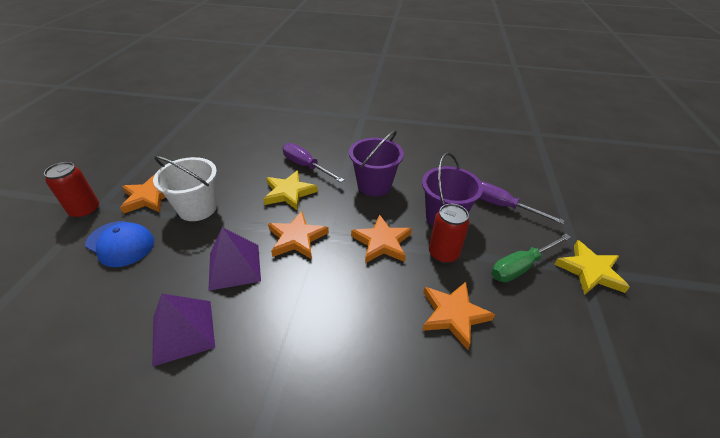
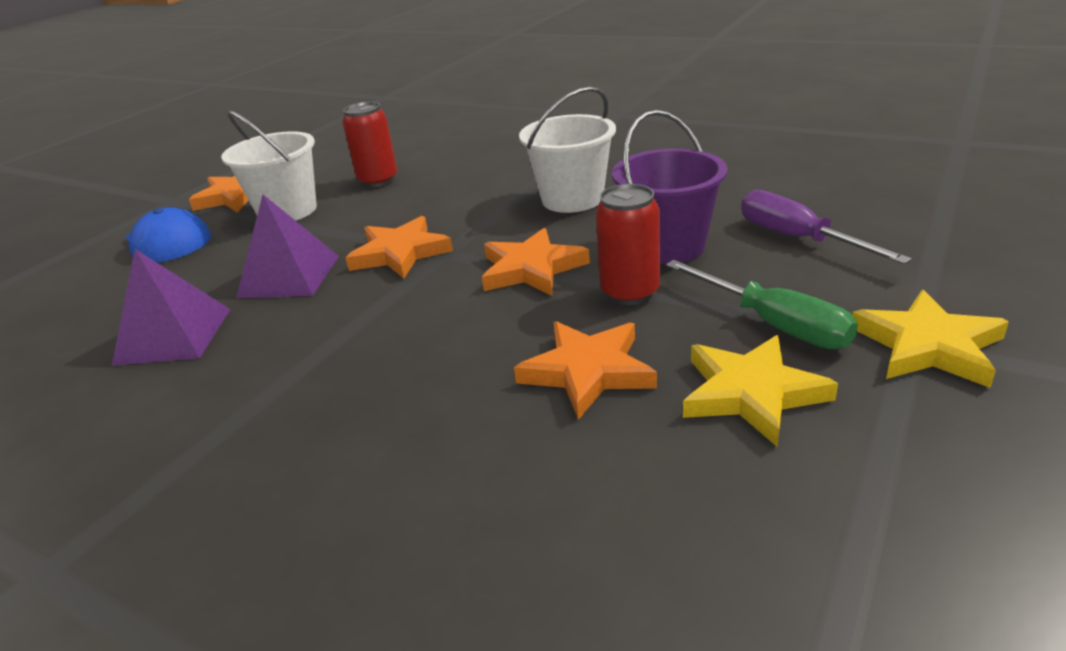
camera: 25 degrees right, 10 degrees down
(85, 211) = (152, 205): red can -> red can (378, 180)
(289, 193) = (428, 201): yellow star -> yellow star (751, 393)
(306, 166) = (477, 172): purple screwdriver -> none
(374, 185) = (572, 199): purple bucket -> white bucket
(521, 266) = (773, 324): green screwdriver -> green screwdriver turned 120 degrees counterclockwise

